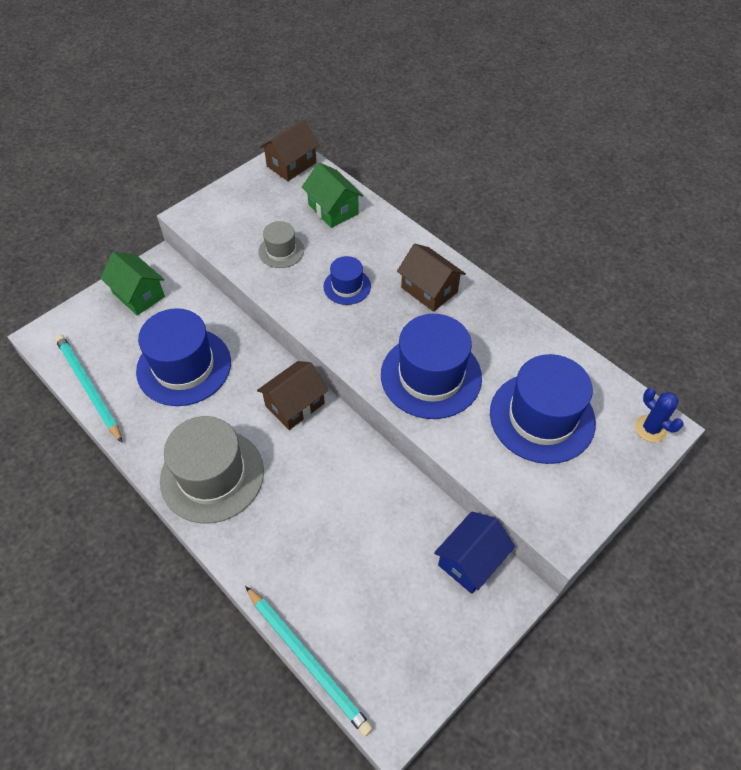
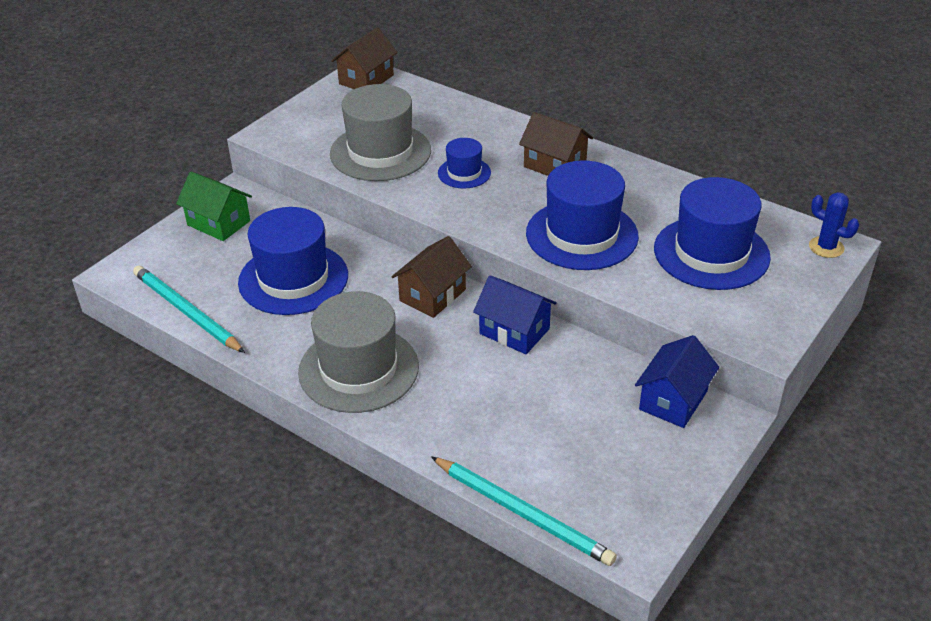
camera: 10 degrees left, 15 degrees down
(281, 251) = (380, 152): grey hat -> grey hat, size x1.95
(333, 209) = (426, 111): green house -> none
(354, 457) = (514, 331): none -> blue house

